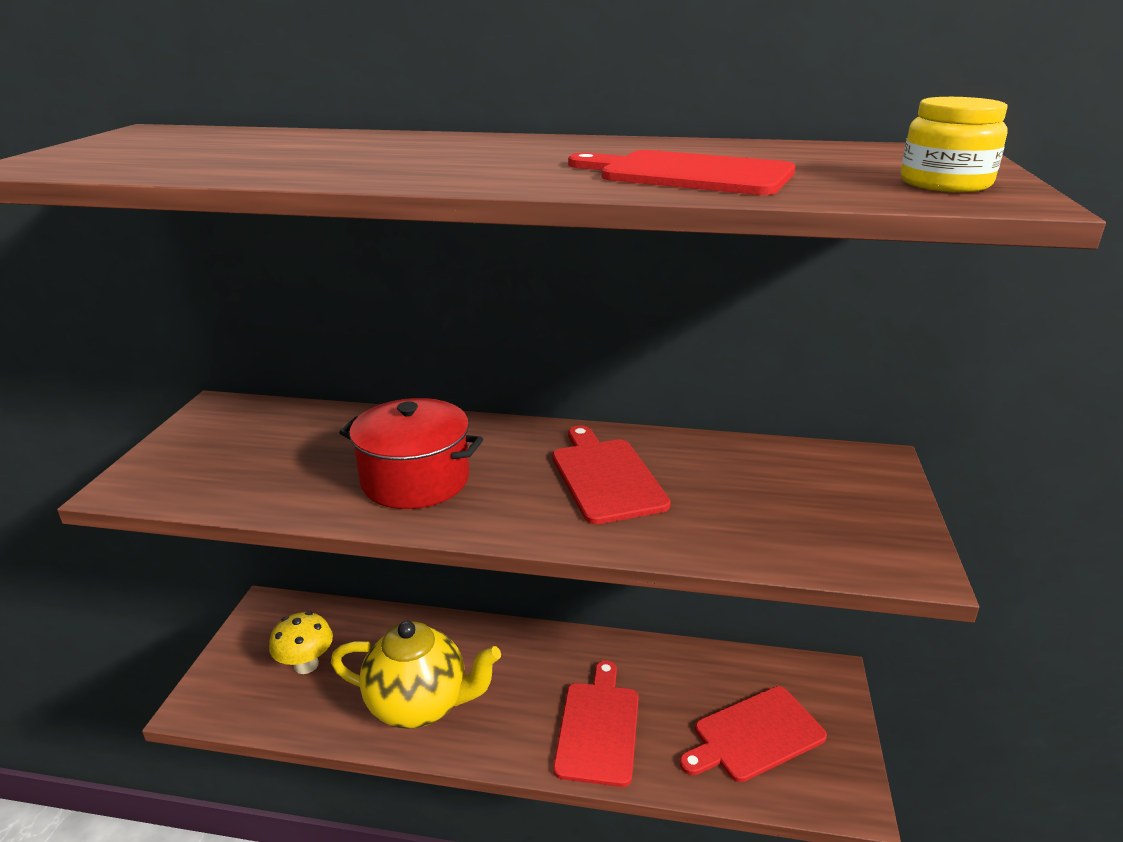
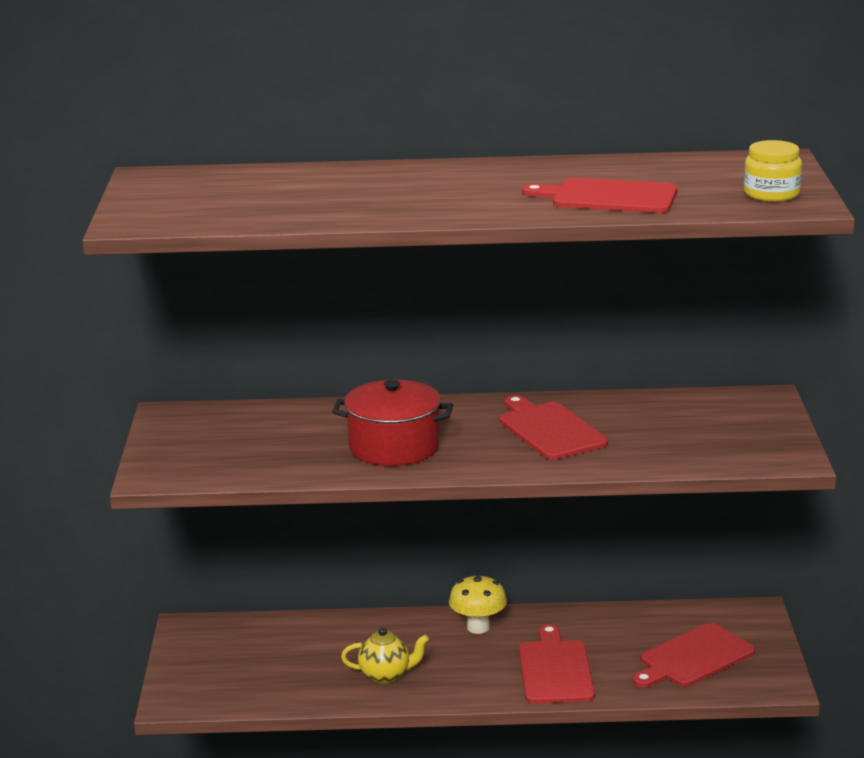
camera: 10 degrees left, 5 degrees down
(306, 665) = (259, 662): yellow mushroom -> yellow mushroom (478, 627)
(420, 705) = (386, 675): yellow teapot -> yellow teapot, size x0.54

